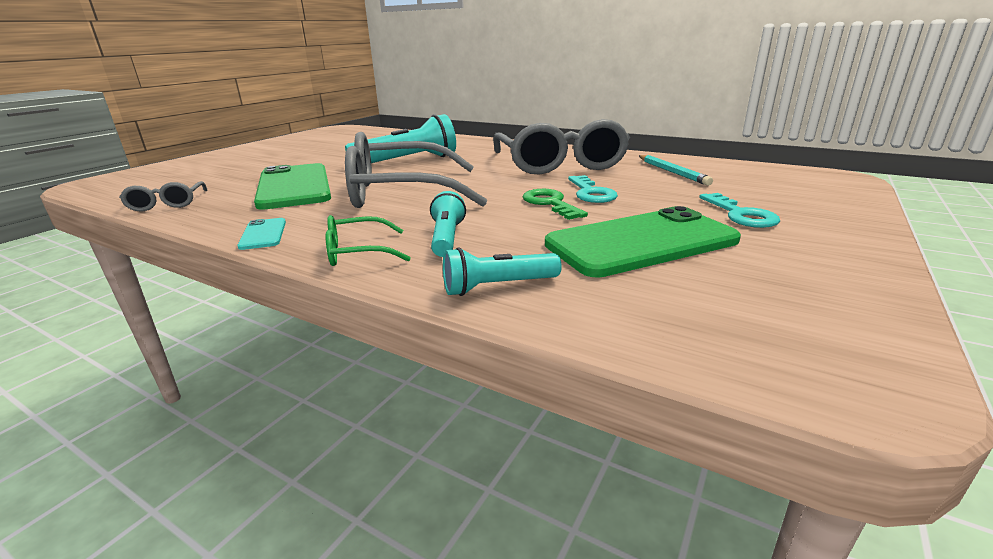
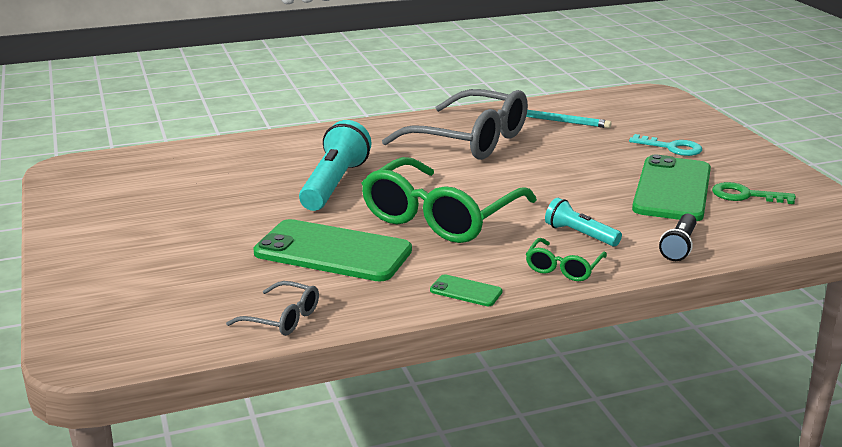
camera: 50 degrees left, 0 degrees up
(263, 234) = (466, 291): turquoise phone -> green phone
(401, 192) = (440, 217): grey glasses -> green glasses
(497, 286) = (679, 247): turquoise flashlight -> black flashlight
(550, 203) = (563, 182): green key -> green key (745, 195)
(591, 193) = (563, 162): turquoise key -> none

